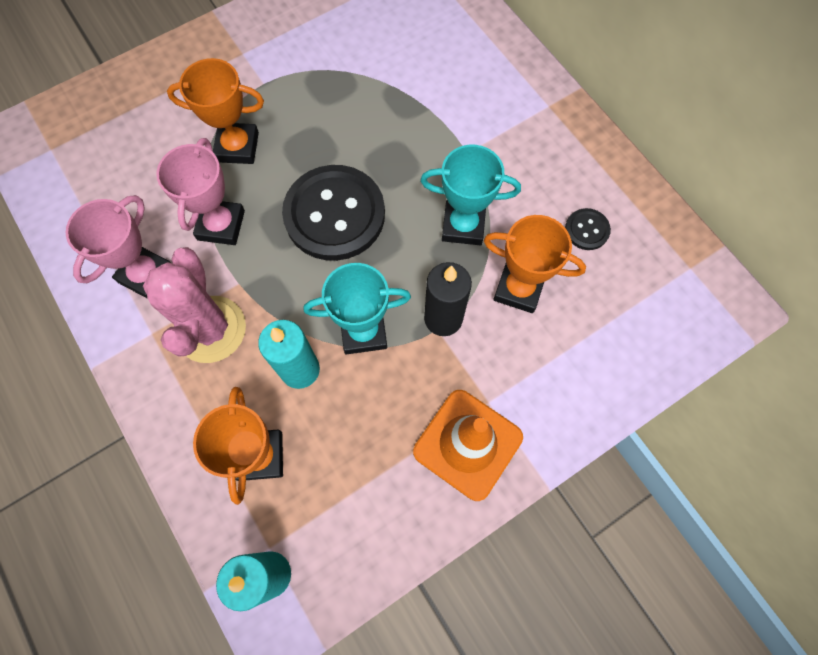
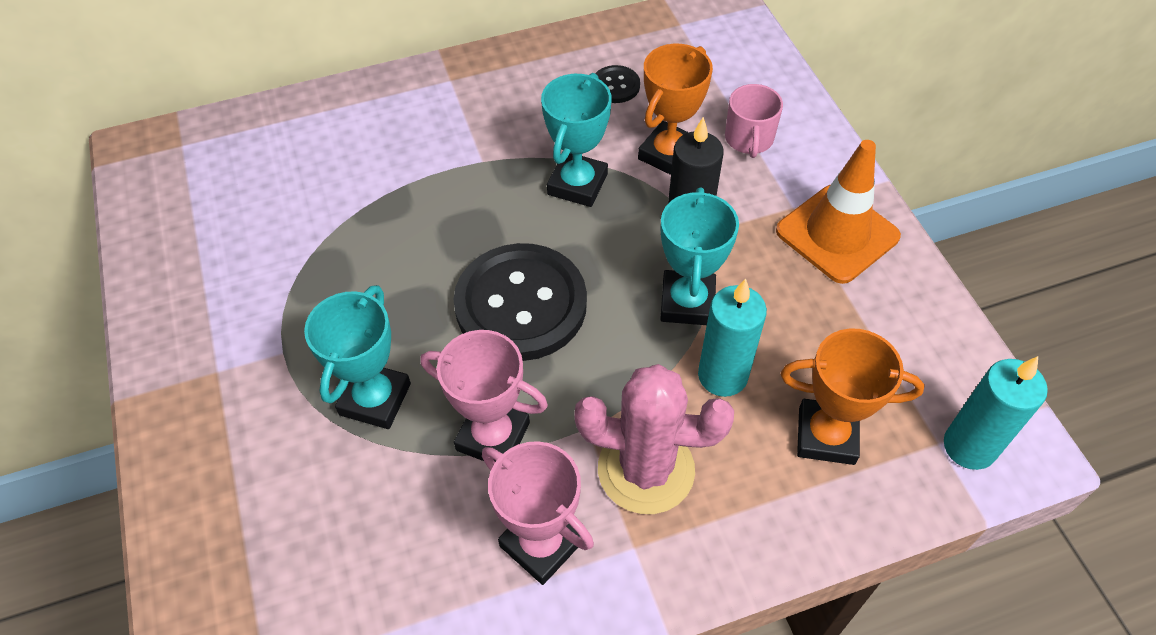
camera: 75 degrees left, 15 degrees down
(237, 147) = (375, 399): orange trophy -> turquoise trophy
(559, 353) = (749, 139): none -> pink mug

